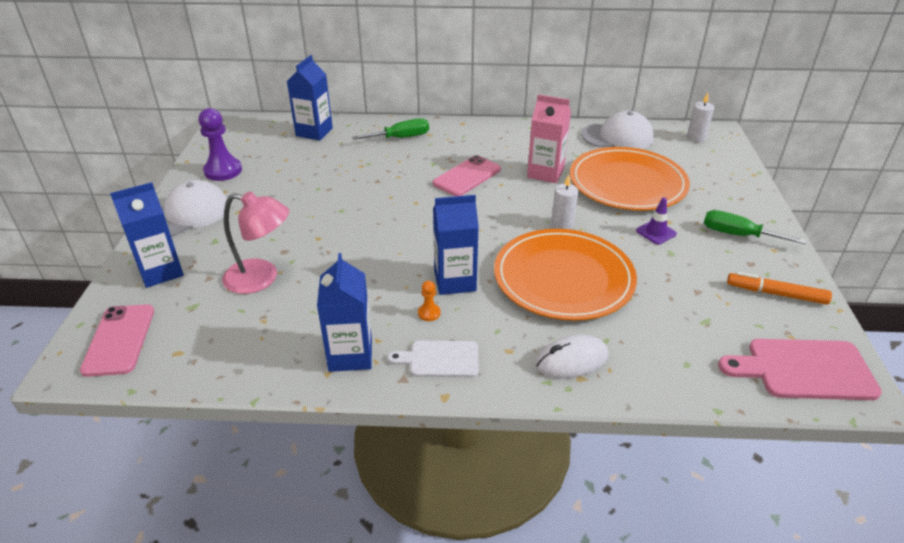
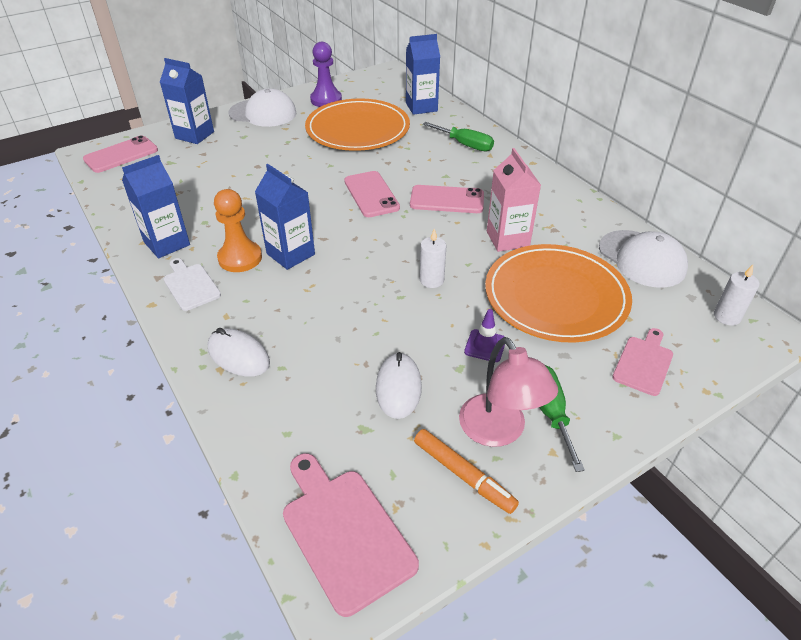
camera: 55 degrees right, 5 degrees up
(261, 278) = (219, 172): pink lamp -> pink lamp (499, 431)
(415, 207) = (371, 194): none -> pink phone
(429, 313) = (240, 258): orange pawn -> orange pawn, size x2.13
(563, 278) = (349, 310): orange plate -> orange plate (357, 129)
(673, 288) = (398, 388): none -> white mouse
(716, 182) = (644, 363): none -> pink cutting board
(776, 294) = (463, 475): orange marker -> orange marker turned 150 degrees clockwise

